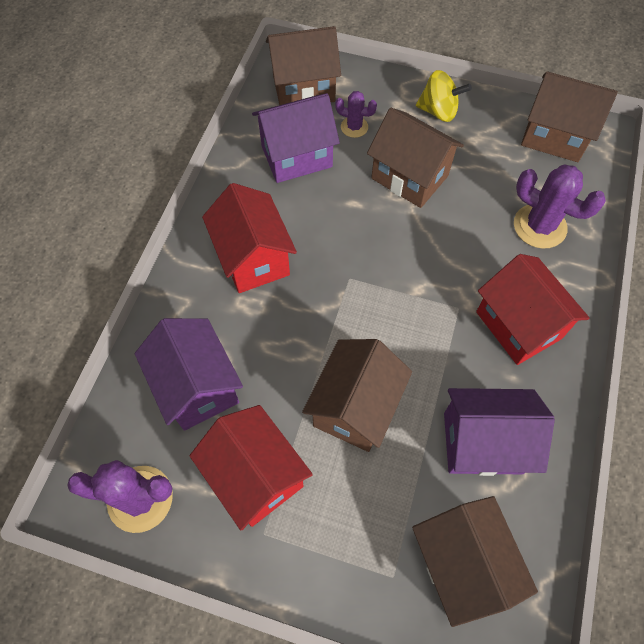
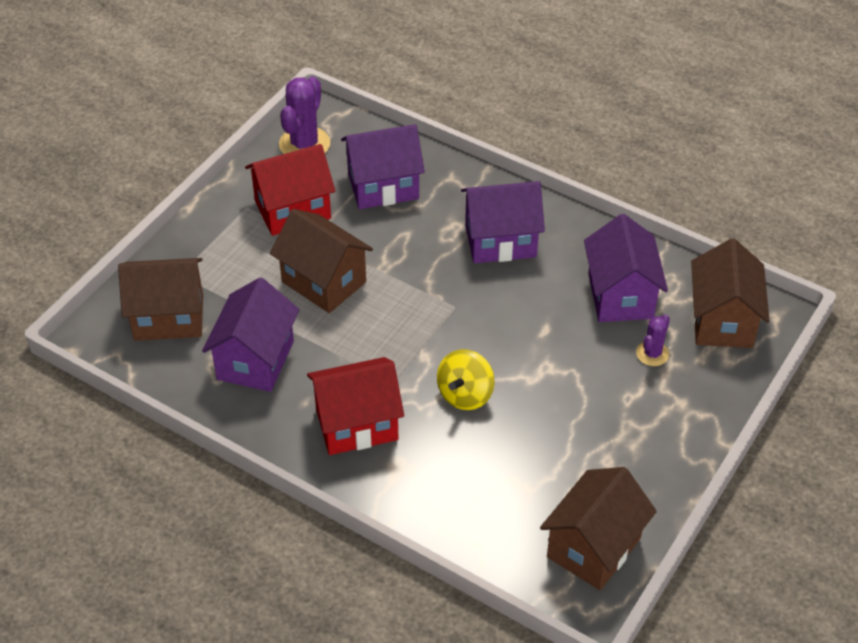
camera: 105 degrees right, 15 degrees down
(253, 258) = (500, 241): red house -> purple house
(409, 177) = (567, 385): brown house -> none
(438, 111) = (660, 439): yellow spinning top -> yellow spinning top (465, 394)
(539, 226) = (467, 484): purple cactus -> none

